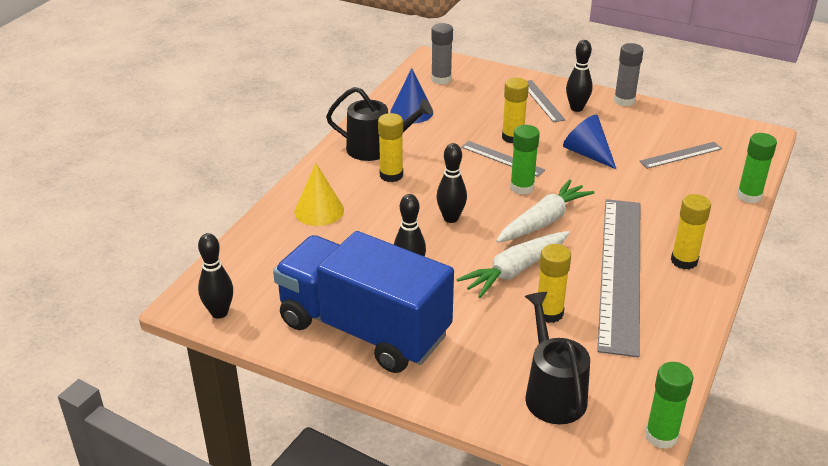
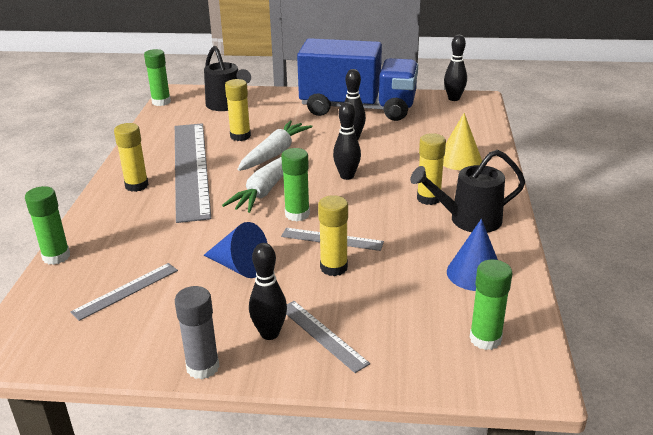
camera: 160 degrees right, 5 degrees down
(441, 79) = (485, 339): grey glue stick -> green glue stick

